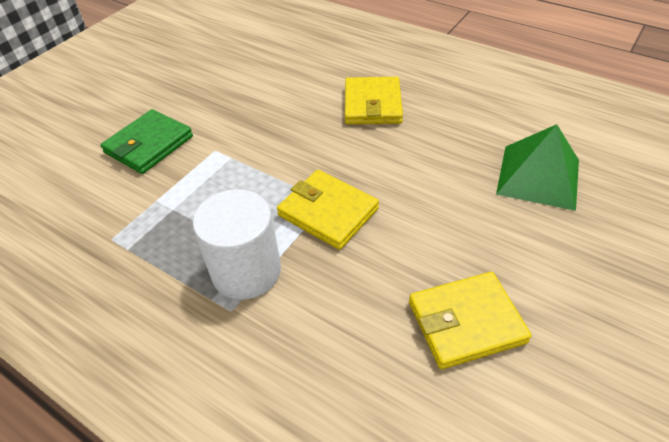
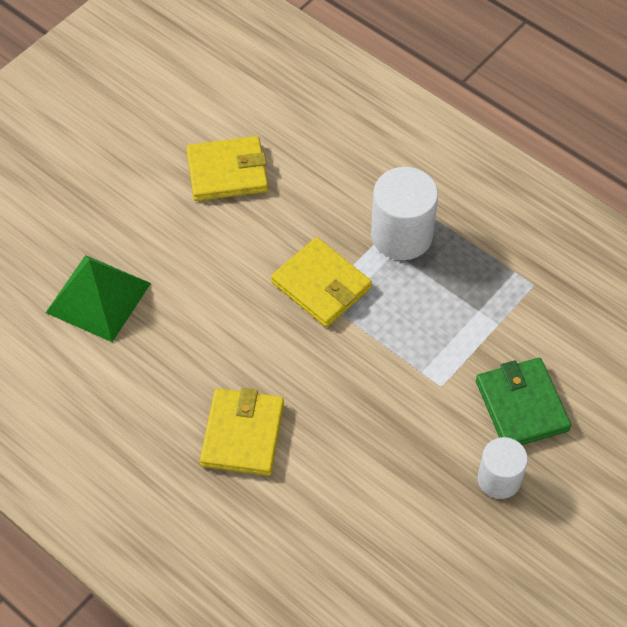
camera: 175 degrees left, 10 degrees up
(149, 145) = (521, 406): green wallet -> green wallet turned 60 degrees counterclockwise
(177, 102) = (499, 479): none -> white cylinder

